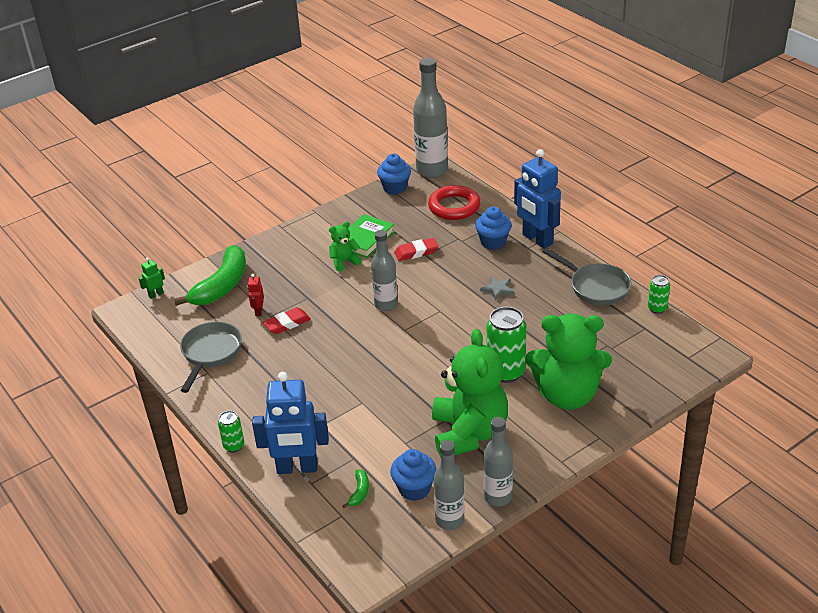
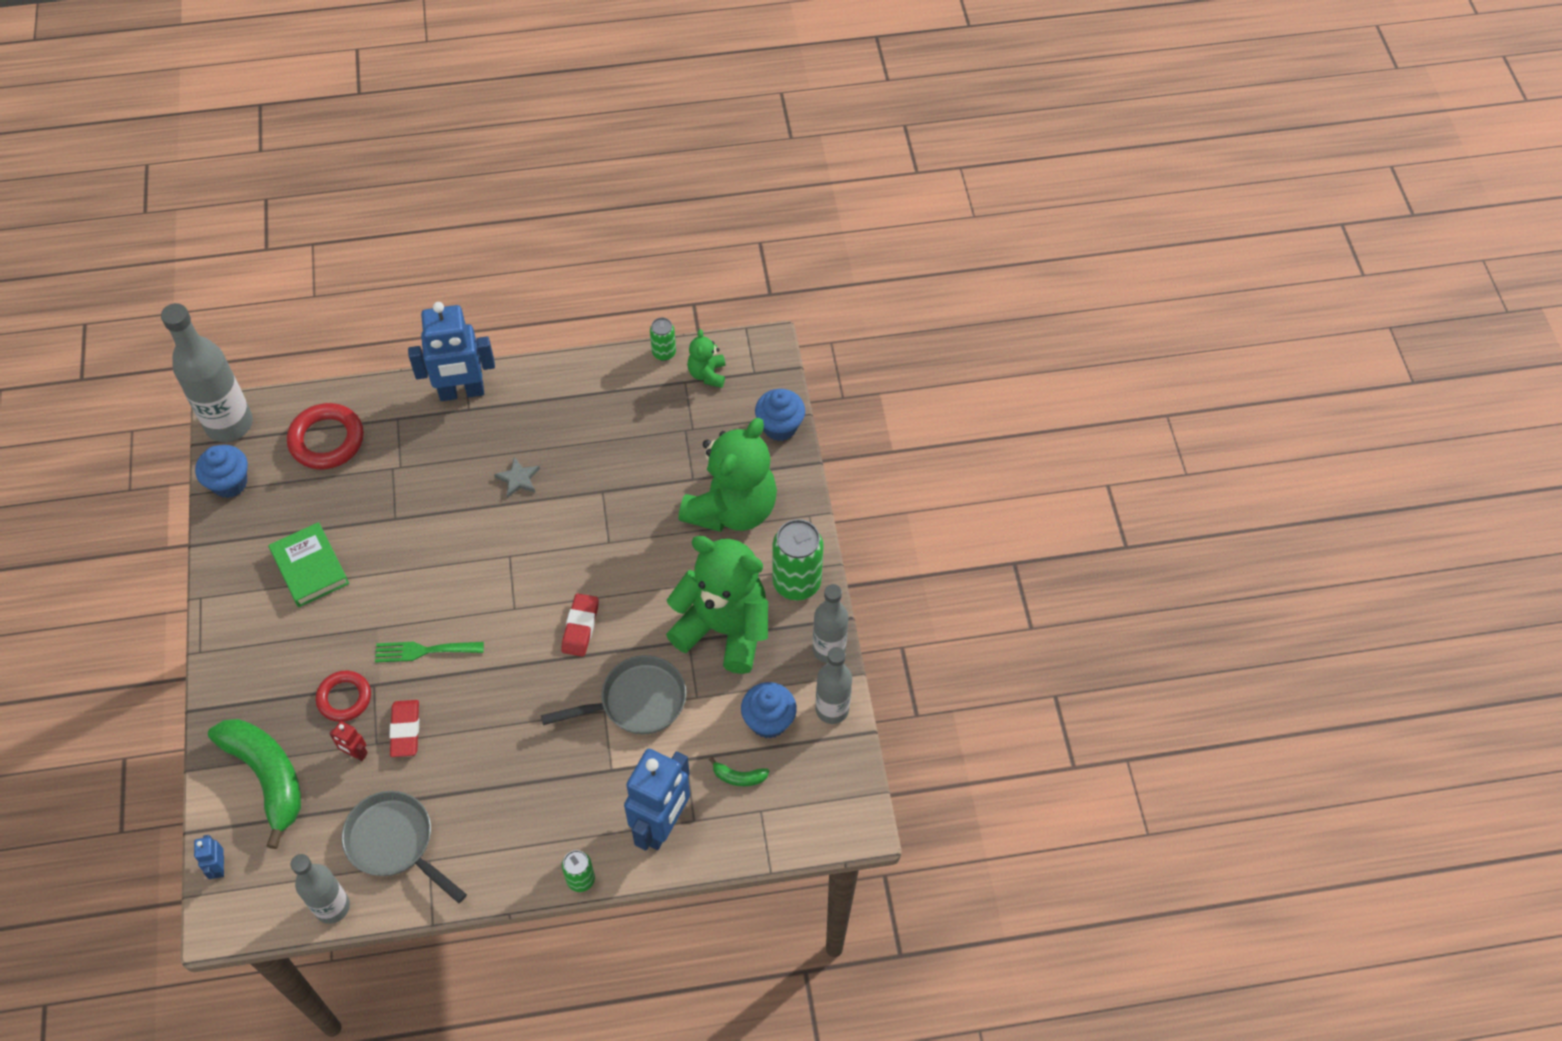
camera: 65 degrees left, 20 degrees up
(156, 294) = (219, 867): green robot -> blue robot
(291, 291) = (344, 698): none -> red ring
(344, 262) = (335, 612): green teddy bear -> green teddy bear (707, 374)
(345, 306) = (424, 651): none -> green fork
(359, 492) = (739, 777): green banana -> green banana turned 150 degrees clockwise
(386, 304) = (455, 606): grey bottle -> grey bottle (332, 907)
(416, 252) = (382, 525): red eraser -> red eraser (580, 627)
(493, 242) = (430, 437): blue cupcake -> blue cupcake (779, 427)
(506, 372) = (658, 545): green can -> green can (796, 583)
(596, 287) = (588, 385): grey pan -> grey pan (636, 701)

